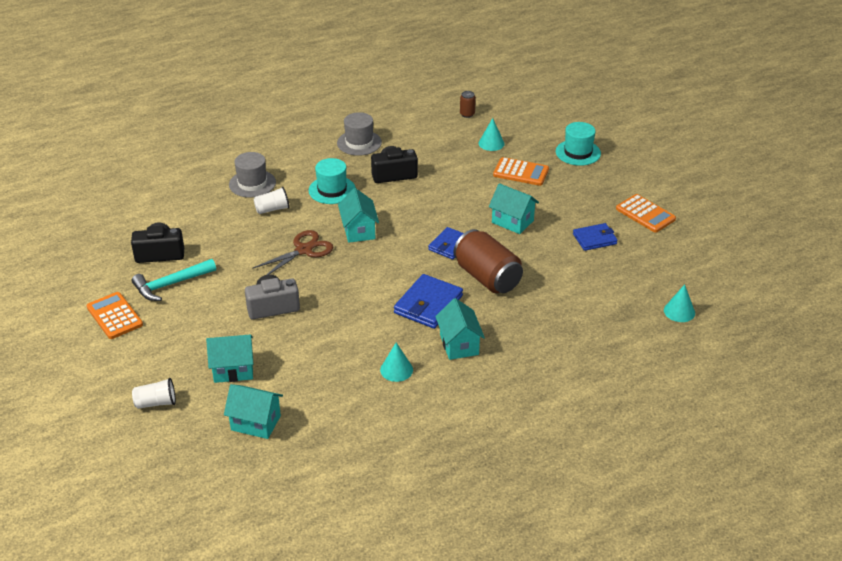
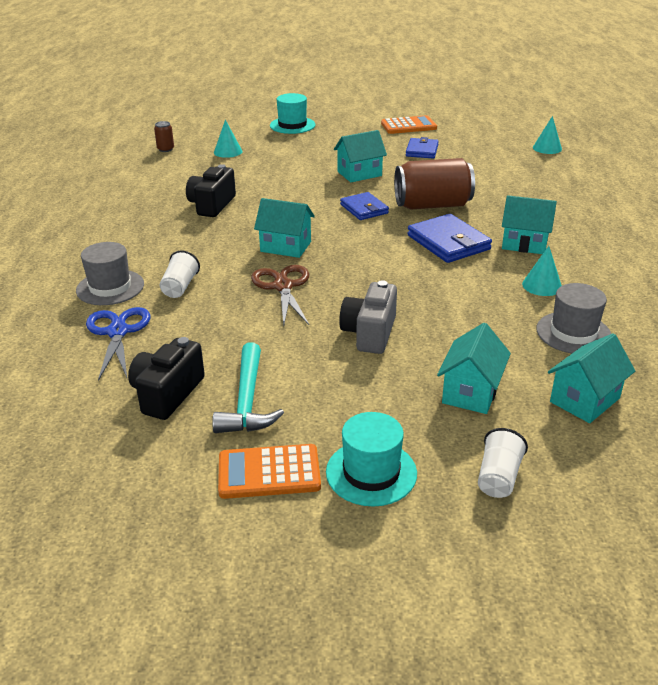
camera: 60 degrees left, 5 degrees down
(207, 209) = (117, 332): none -> blue scissors
(332, 190) = (193, 243): turquoise hat -> turquoise hat (371, 472)
(359, 143) = (130, 208): grey hat -> grey hat (573, 333)
(521, 172) = (290, 152): orange calculator -> none

